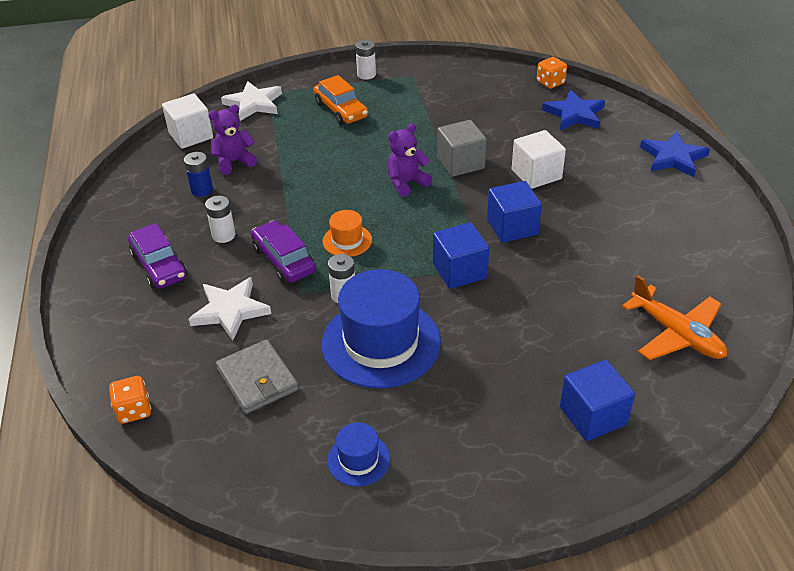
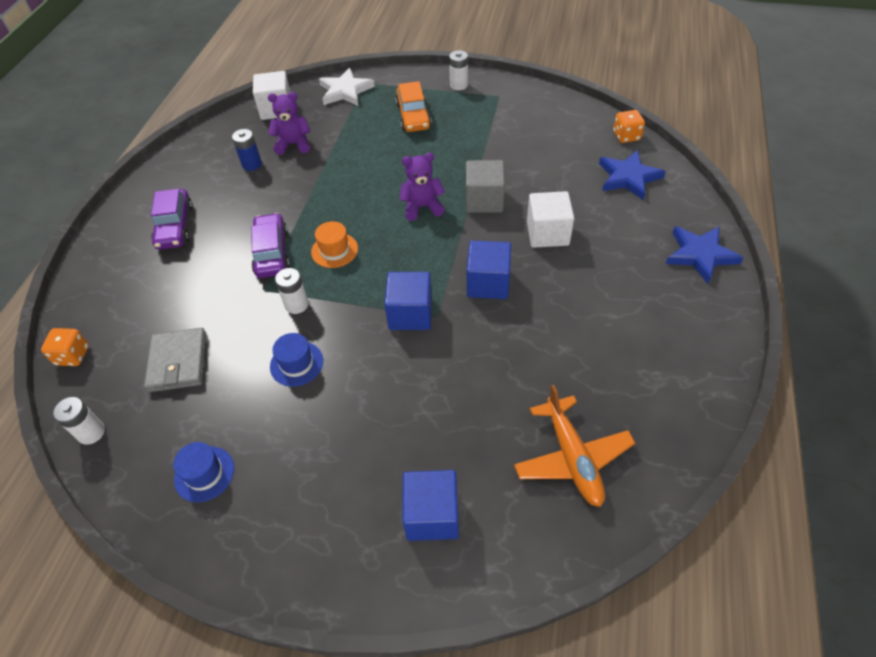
camera: 25 degrees right, 10 degrees up
(223, 235) = (240, 213): white battery -> white battery (91, 432)
(230, 310) = (199, 288): white star -> none
(381, 343) = (296, 363): blue hat -> blue hat, size x0.47

